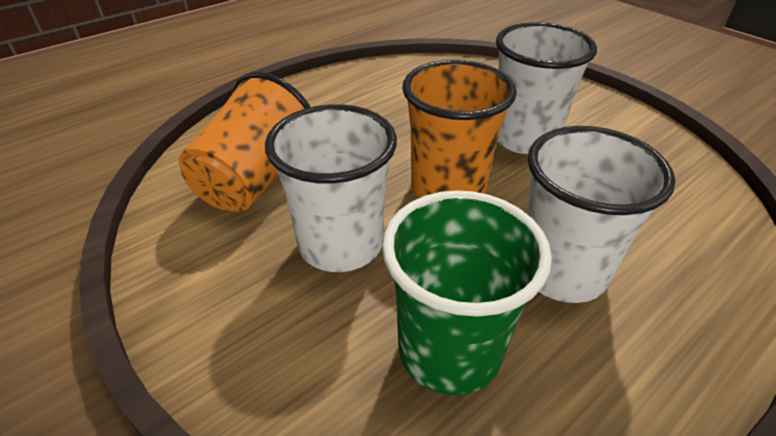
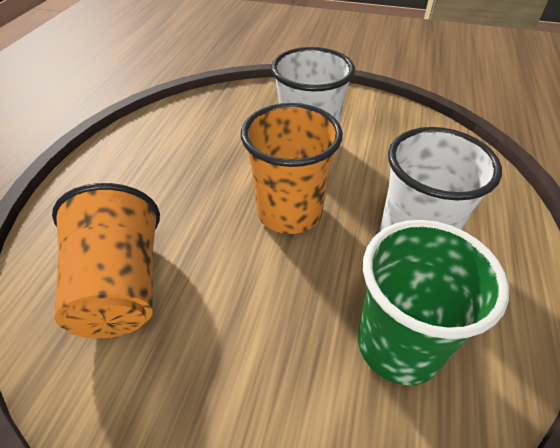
camera: 35 degrees left, 5 degrees up
(341, 244) = (251, 307): white cup -> none

